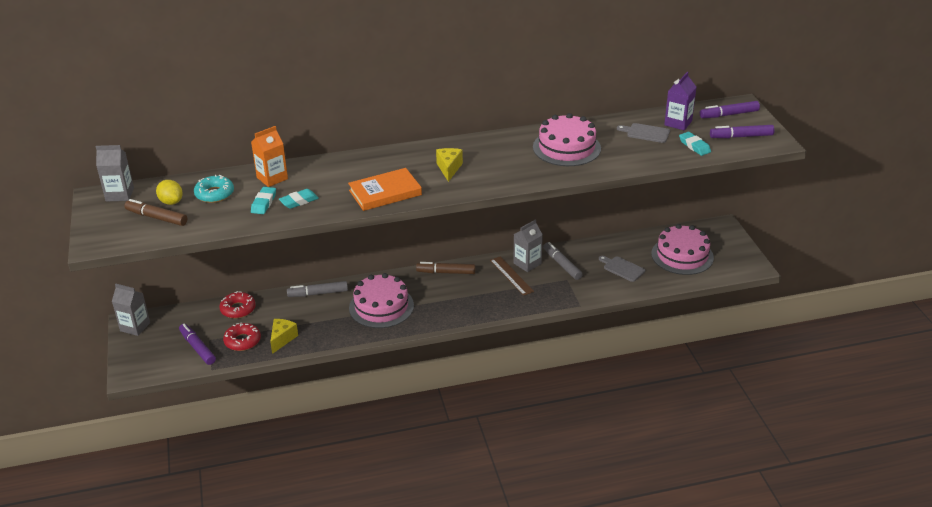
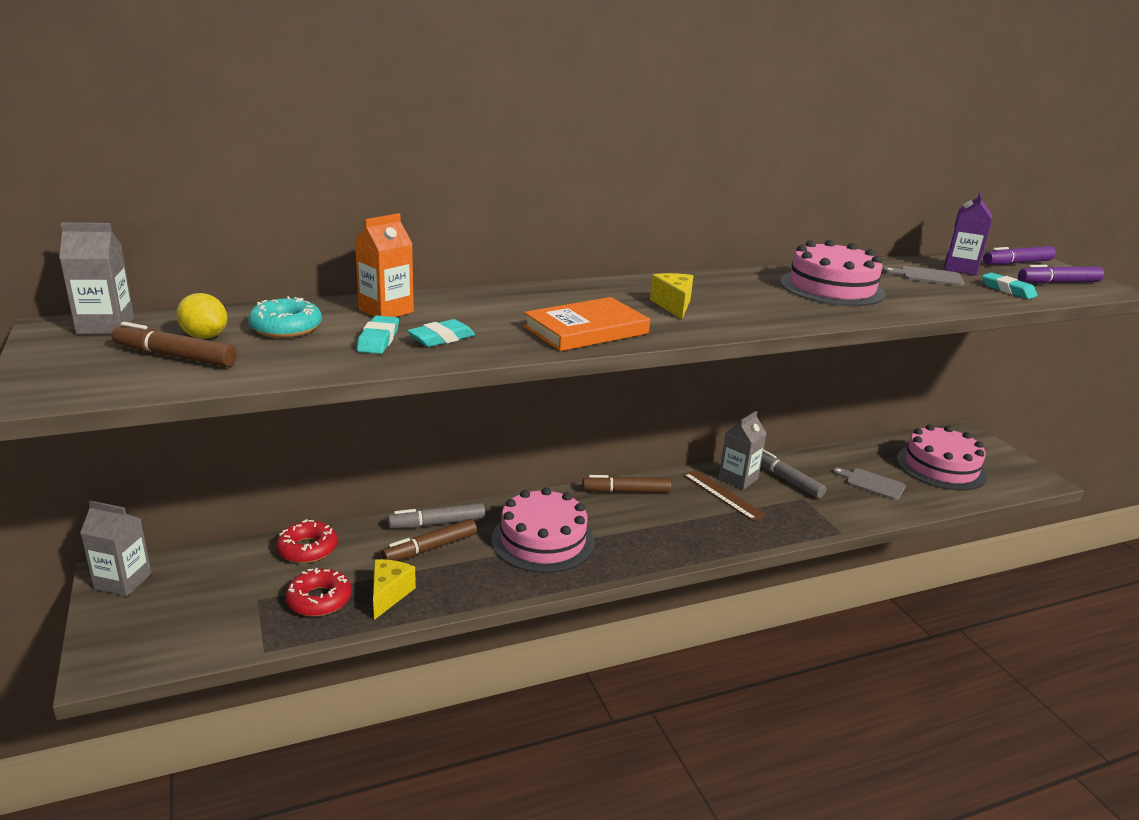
camera: 10 degrees left, 10 degrees down
(197, 348) = (237, 614): purple marker -> none
(311, 310) = (430, 548): none -> brown marker

